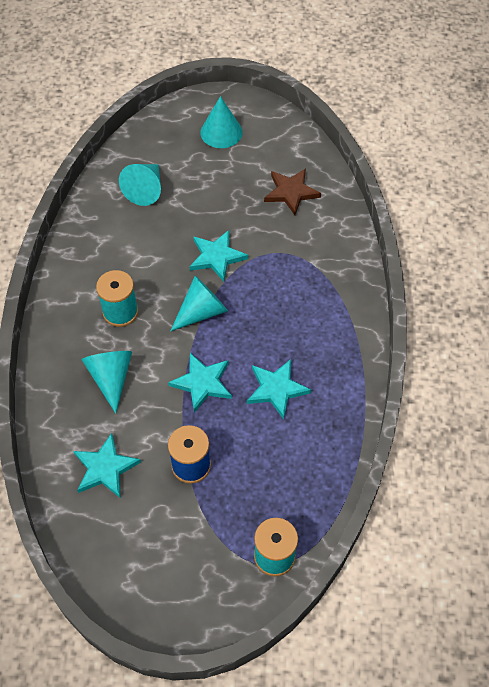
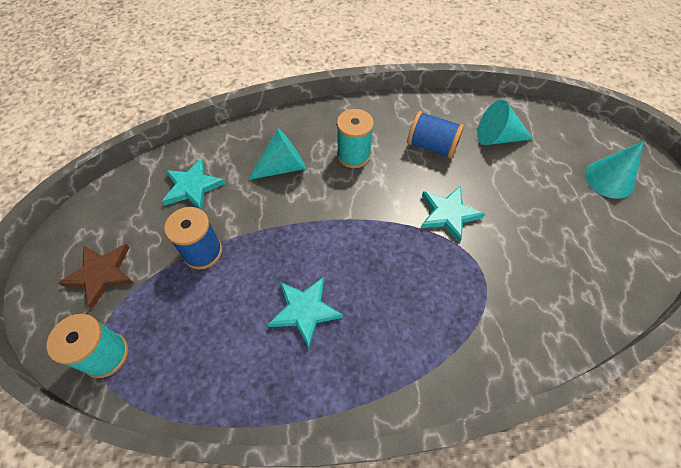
camera: 75 degrees right, 0 degrees up
(135, 244) = (432, 146): none -> blue spool
(202, 311) = (378, 218): turquoise cone -> none
(202, 383) = (295, 239): turquoise star -> none
(291, 192) = (572, 265): brown star -> brown star (101, 274)

